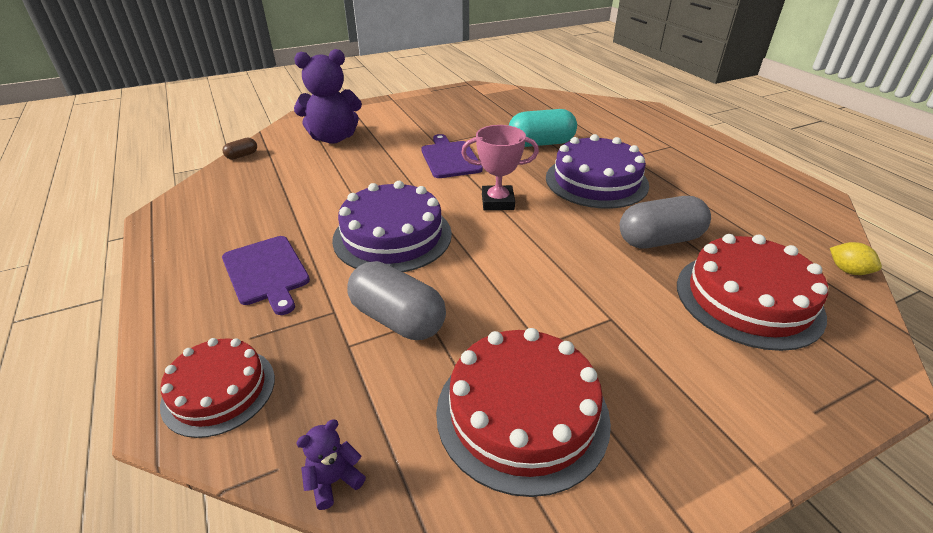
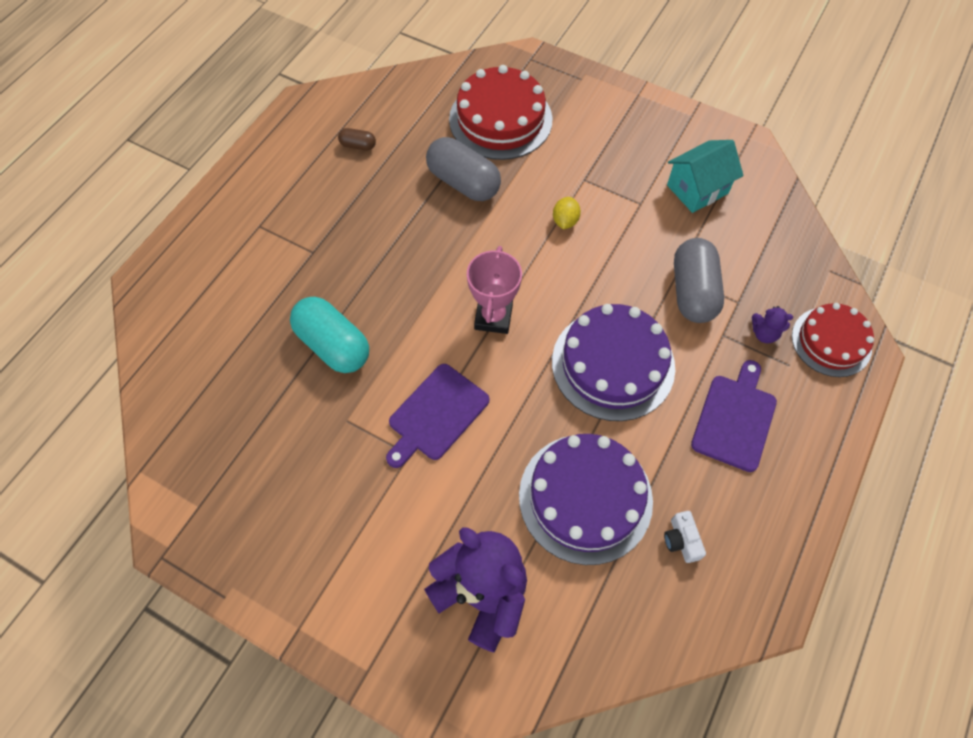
camera: 125 degrees left, 25 degrees up
(242, 156) = (609, 667): brown capsule -> brown capsule (358, 145)
(246, 204) = (681, 540): none -> white camera
(334, 481) = (809, 242): purple teddy bear -> purple teddy bear (764, 333)
(497, 202) = (493, 317): pink trophy -> pink trophy turned 45 degrees clockwise
(522, 413) = (697, 189): red cake -> turquoise house
(596, 181) = (391, 259): purple cake -> purple cake (585, 497)
(848, 270) = (421, 77): yellow lemon -> yellow lemon (565, 221)

